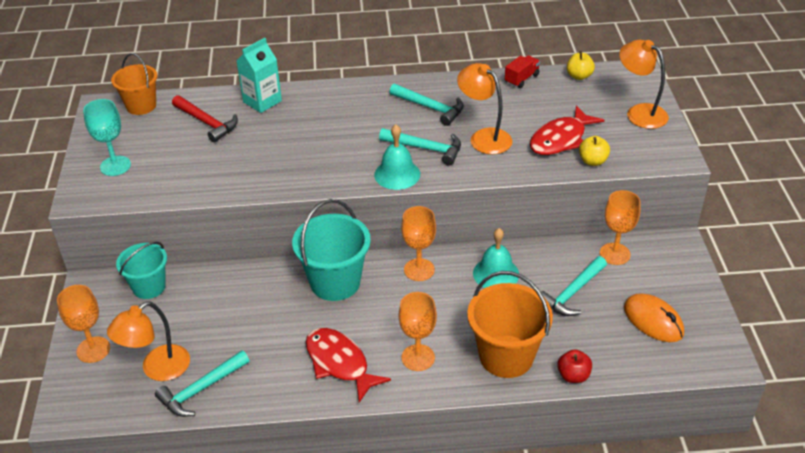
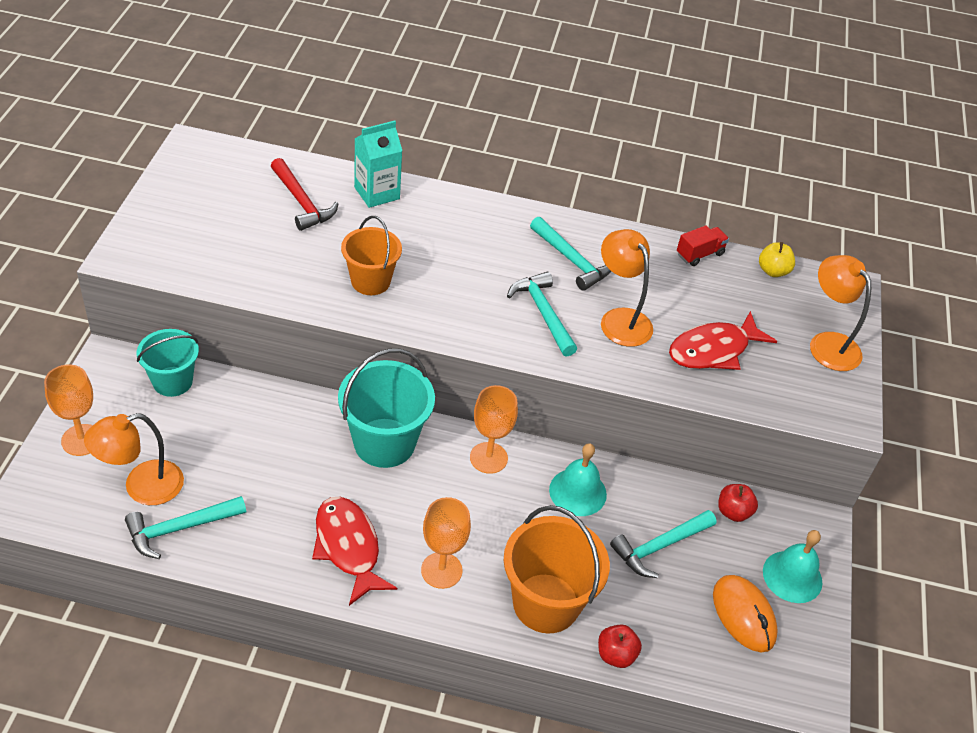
camera: 10 degrees right, 5 degrees up
(115, 166) = (176, 227): turquoise goblet -> none
(141, 106) = (236, 158): orange bucket -> orange bucket (370, 281)
(397, 174) = (495, 337): turquoise bell -> turquoise bell (792, 576)
(425, 149) = (543, 313): turquoise hammer -> turquoise hammer turned 150 degrees counterclockwise
(592, 161) = (740, 392): yellow apple -> none
(614, 254) = (733, 512): orange goblet -> red apple

